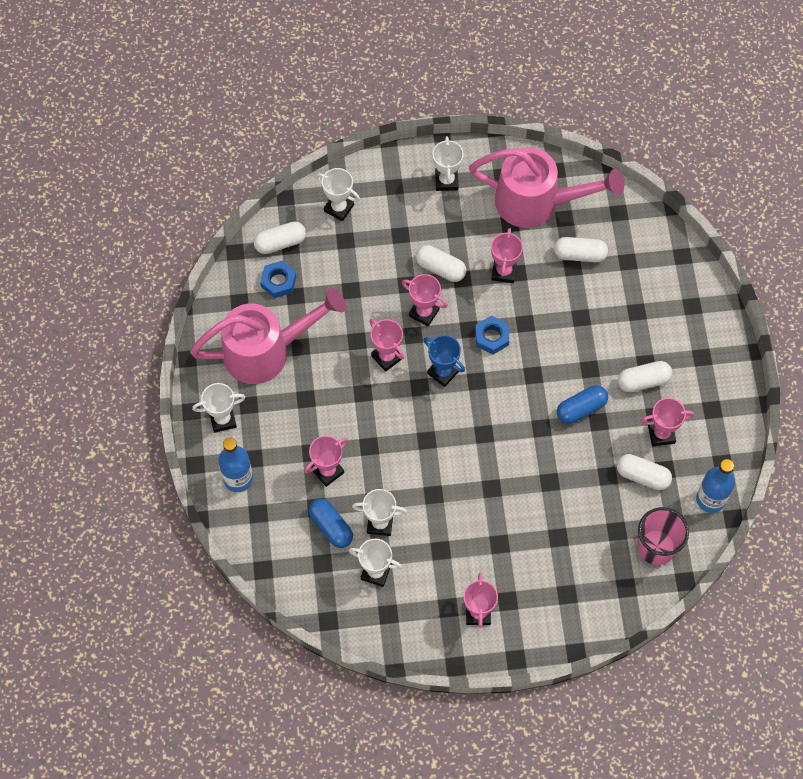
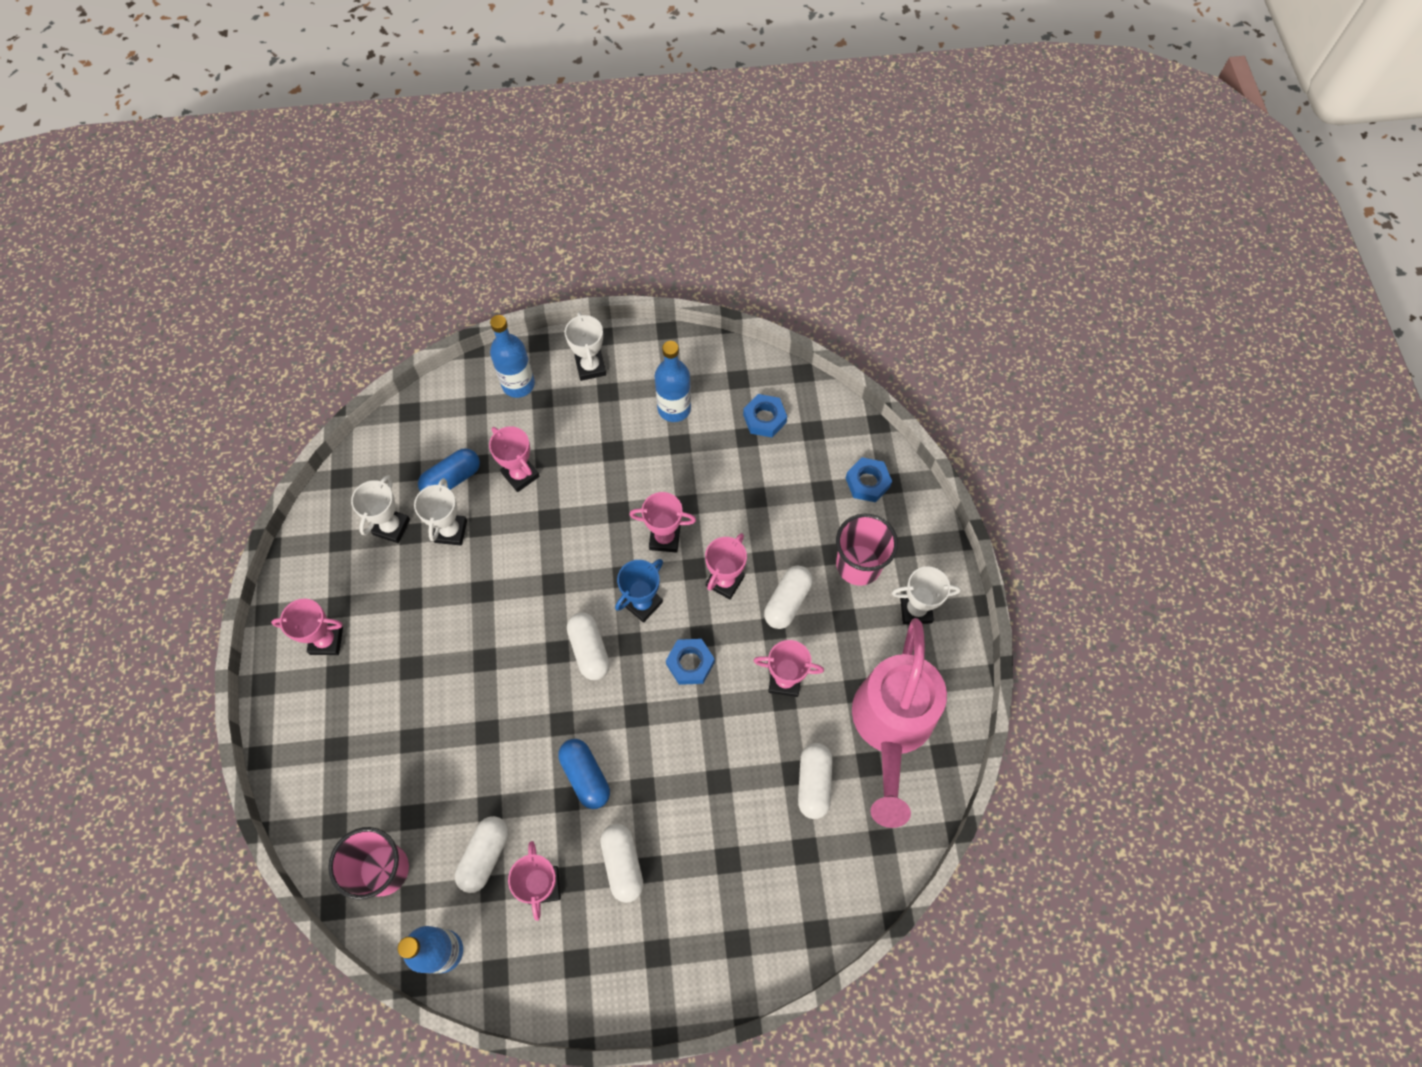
camera: 90 degrees right, 0 degrees up
(266, 351) = (674, 408): pink watering can -> blue bottle
(280, 243) = (816, 419): white capsule -> white capsule (589, 650)
(339, 208) = (867, 482): white trophy -> blue nut
(387, 357) = (664, 538): pink trophy -> pink trophy turned 45 degrees clockwise
(410, 218) = (858, 565): none -> pink cup

